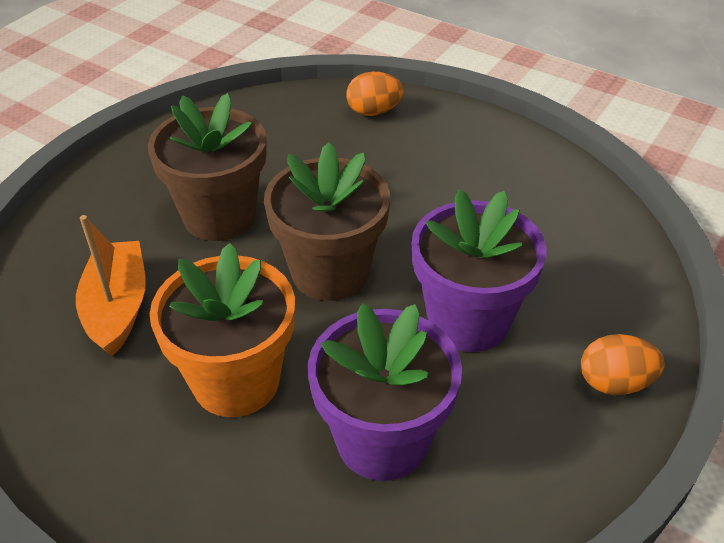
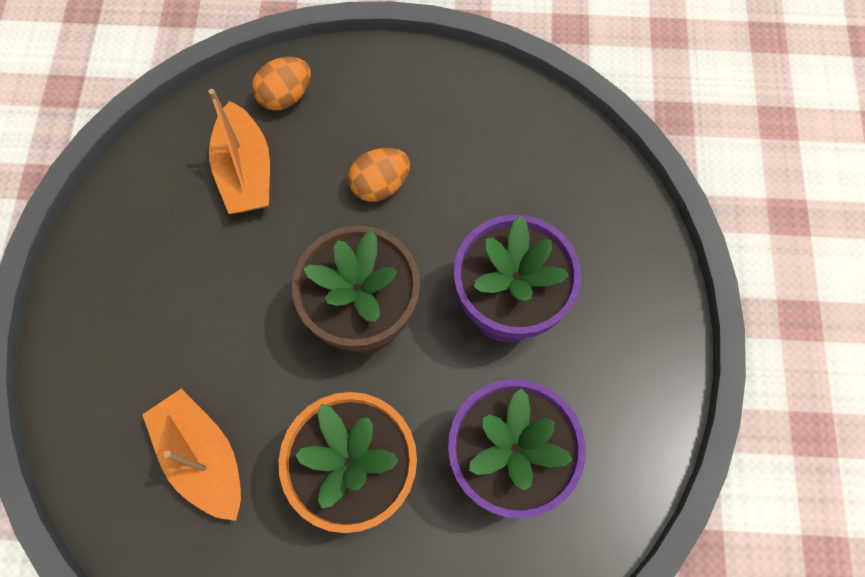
camera: 30 degrees left, 25 degrees up
(219, 216) = (223, 305): brown flower pot -> none
(306, 143) = (245, 171): none -> orange boat
(614, 383) = (646, 308): orange egg -> orange egg (380, 185)

